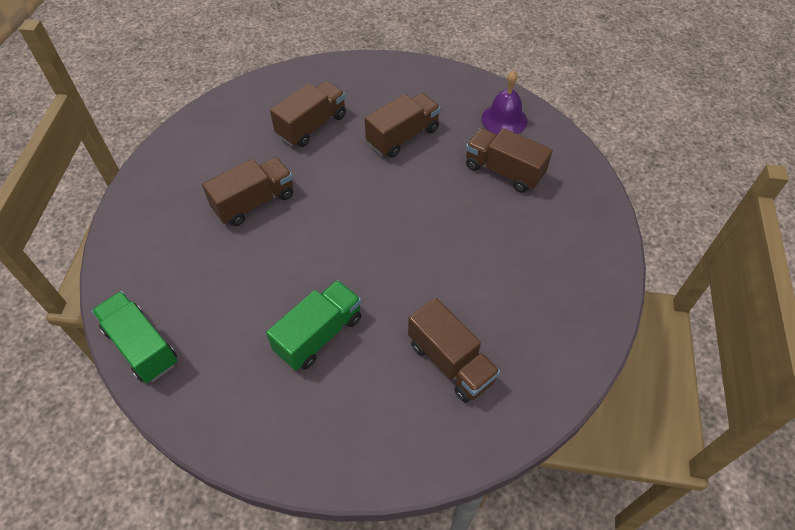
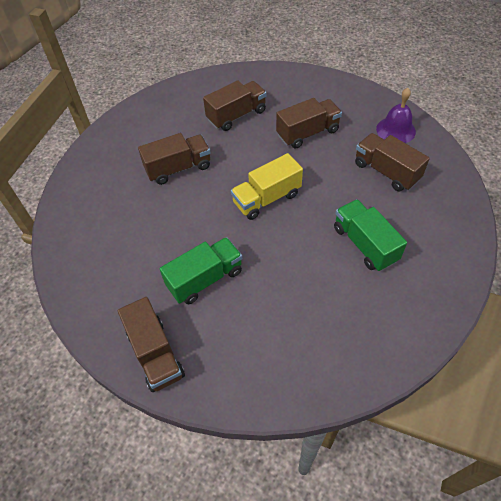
camera: 15 degrees right, 0 degrees up
(141, 346) = (69, 264): green truck -> green truck (365, 244)
(371, 224) = (267, 198): none -> yellow truck
(450, 362) = (307, 320): brown truck -> brown truck (155, 354)

